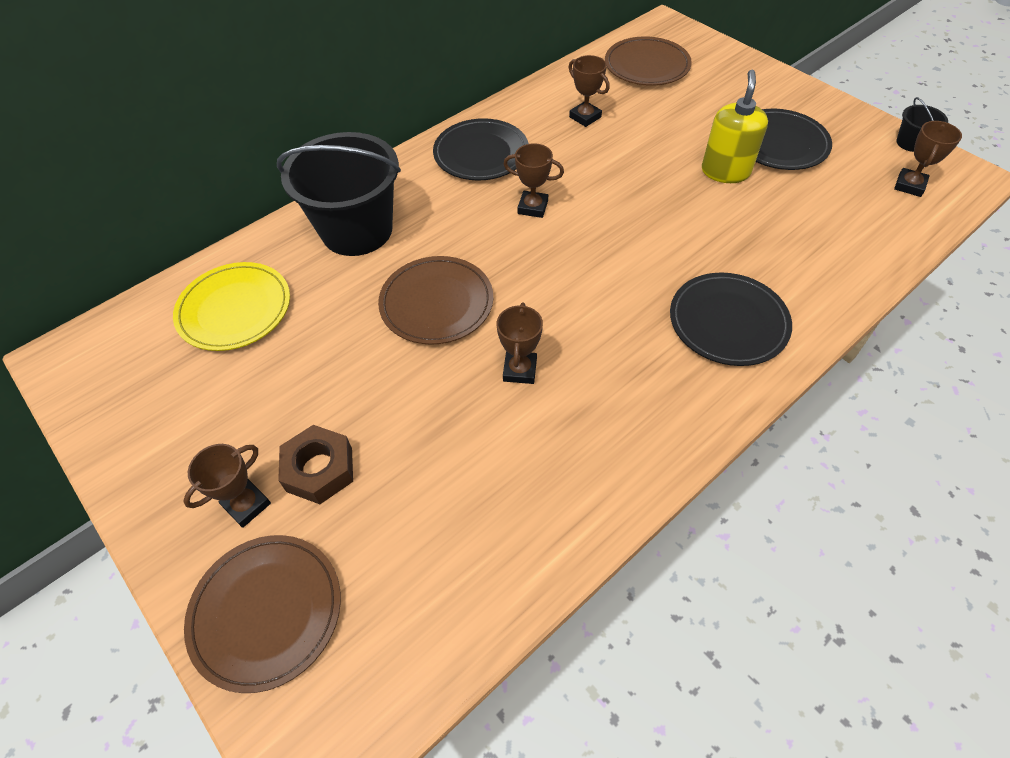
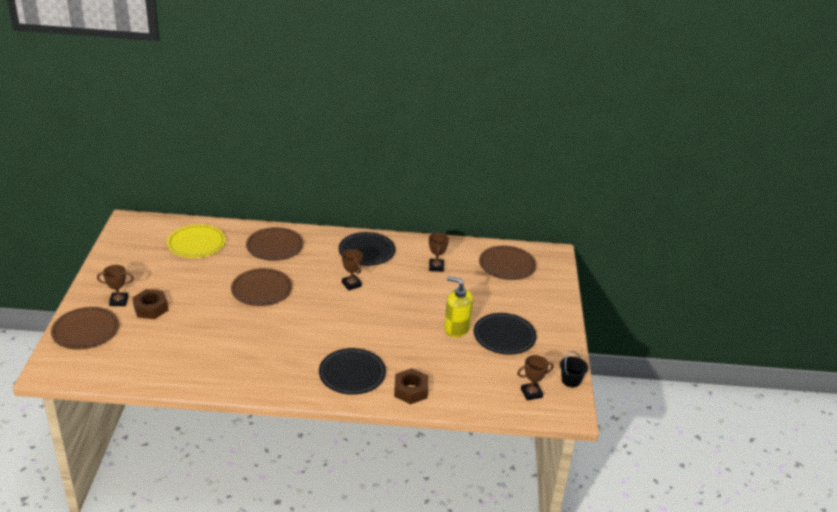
camera: 40 degrees right, 20 degrees down
(357, 230) = (275, 246): black bucket -> brown plate
(519, 370) = (253, 330): brown trophy -> none
(725, 171) = (456, 328): yellow soap dispenser -> yellow soap dispenser turned 120 degrees counterclockwise
(816, 285) = (410, 390): none -> brown nut

